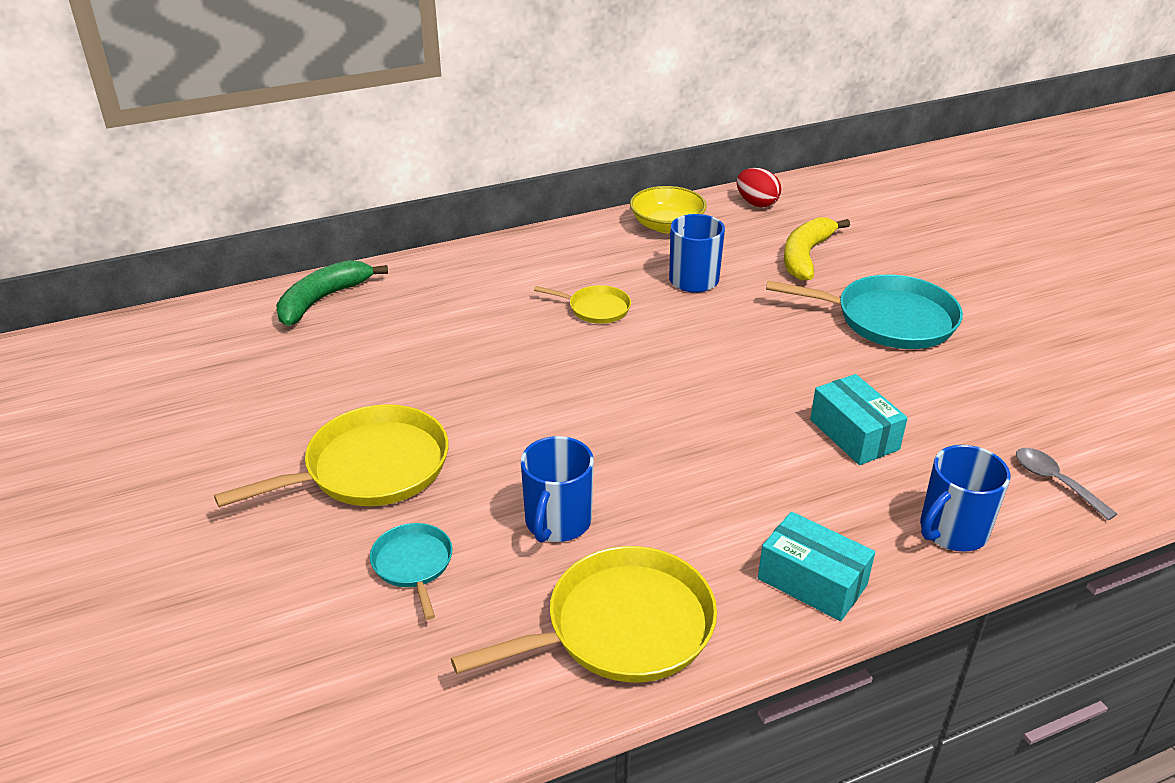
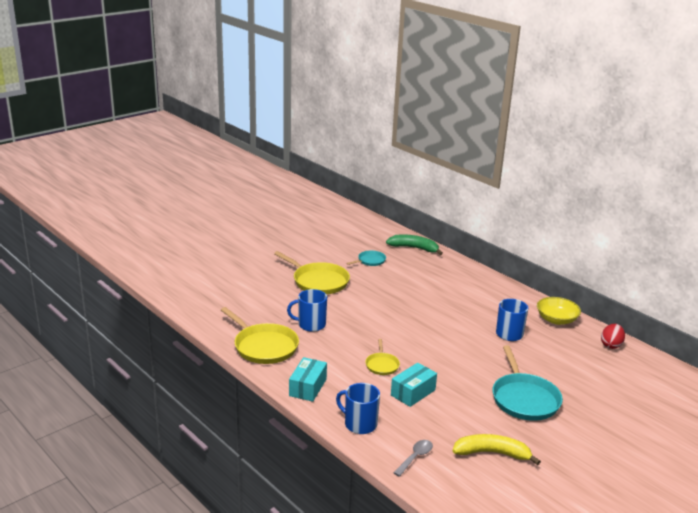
camera: 70 degrees right, 10 degrees down
(413, 565) = (274, 300): turquoise pan -> turquoise pan (370, 261)
(596, 308) = (461, 311): yellow pan -> yellow pan (382, 365)
(805, 256) = (566, 367): yellow banana -> yellow banana (492, 453)

